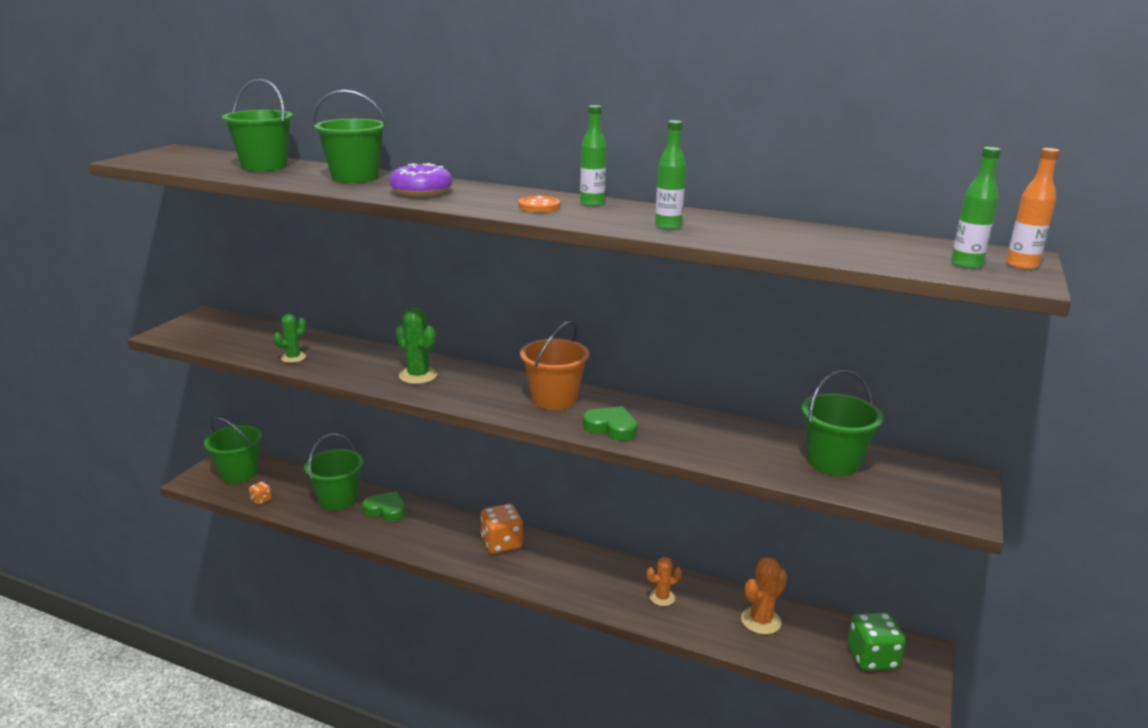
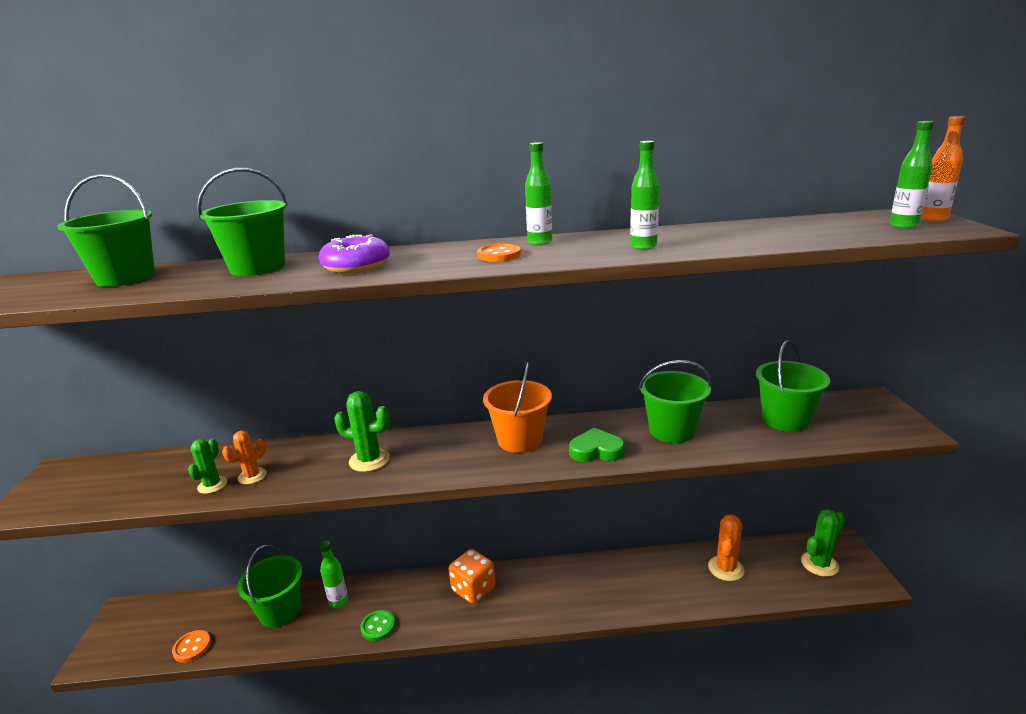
camera: 25 degrees left, 0 degrees up
(239, 473) = (144, 627): green bucket -> green bucket (672, 430)
(261, 500) = (192, 647): orange dice -> orange button
(386, 510) = (338, 601): green heart -> green bottle
(403, 540) = (378, 626): none -> green button
(662, 597) = (641, 581): orange cactus -> orange cactus (252, 476)
(872, 657) = (819, 564): green dice -> green cactus

